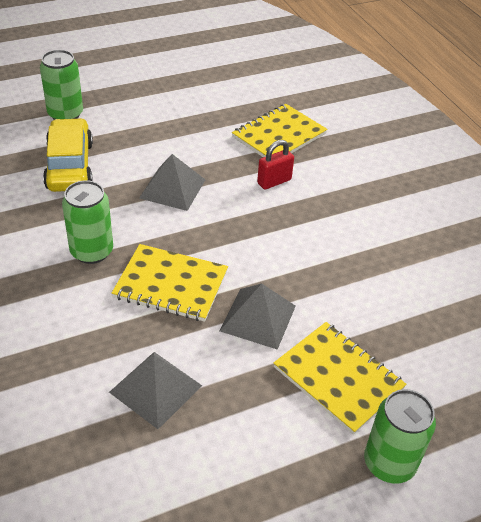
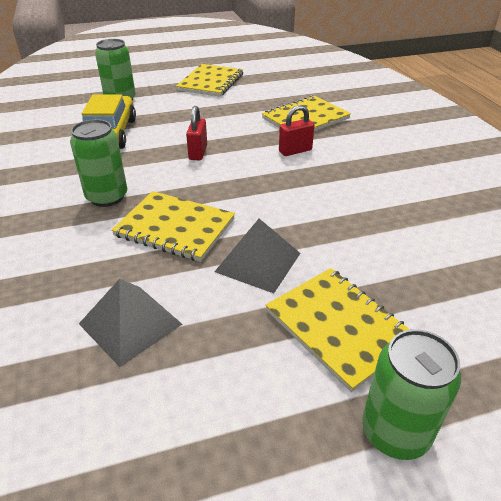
camera: 10 degrees right, 5 degrees down
(164, 82) = (211, 82): none -> yellow notebook
(172, 188) = (198, 152): grey pyramid -> red padlock

